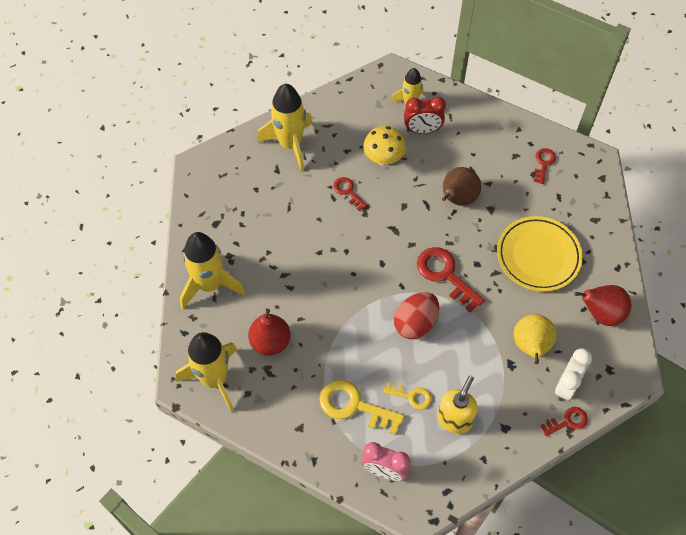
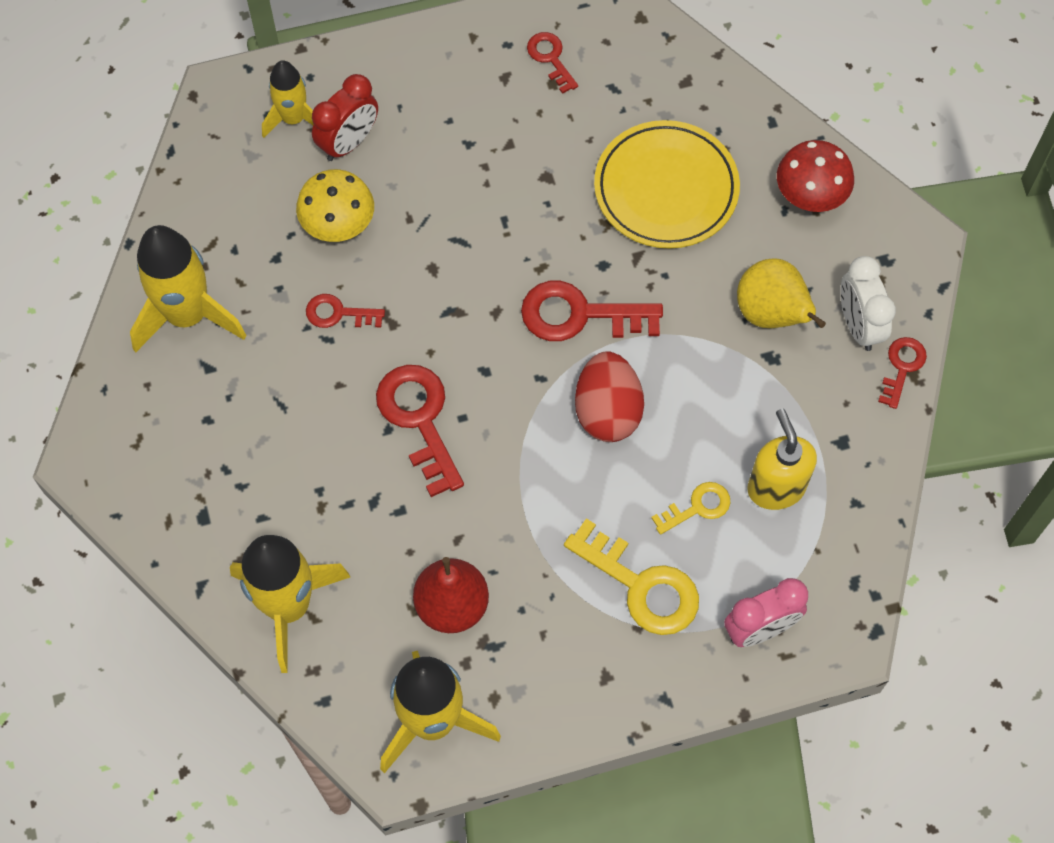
camera: 45 degrees left, 5 degrees up
(335, 259) = (419, 419): none -> red key
(354, 406) = (642, 585): yellow key -> yellow key turned 120 degrees counterclockwise
(457, 199) = (491, 200): brown pear -> none
(601, 313) = (809, 198): red pear -> red mushroom

